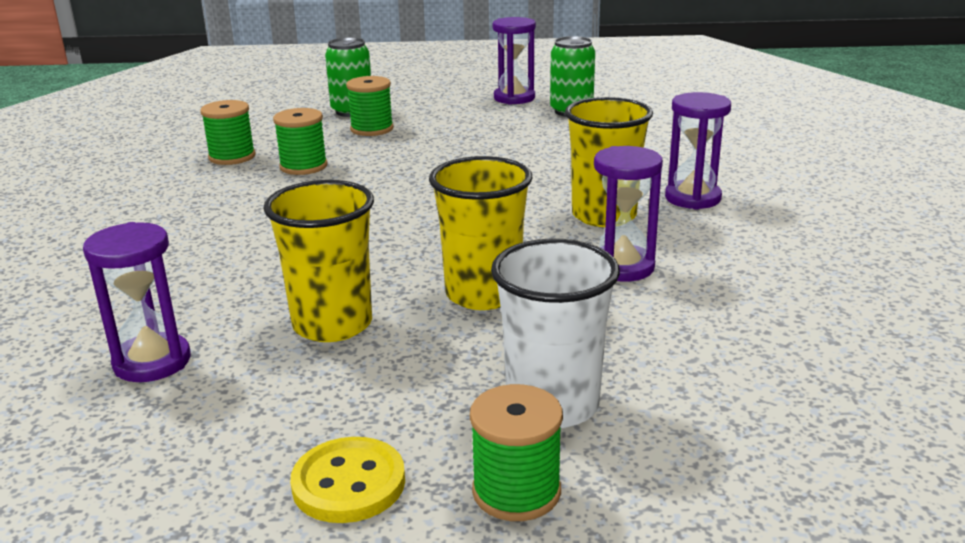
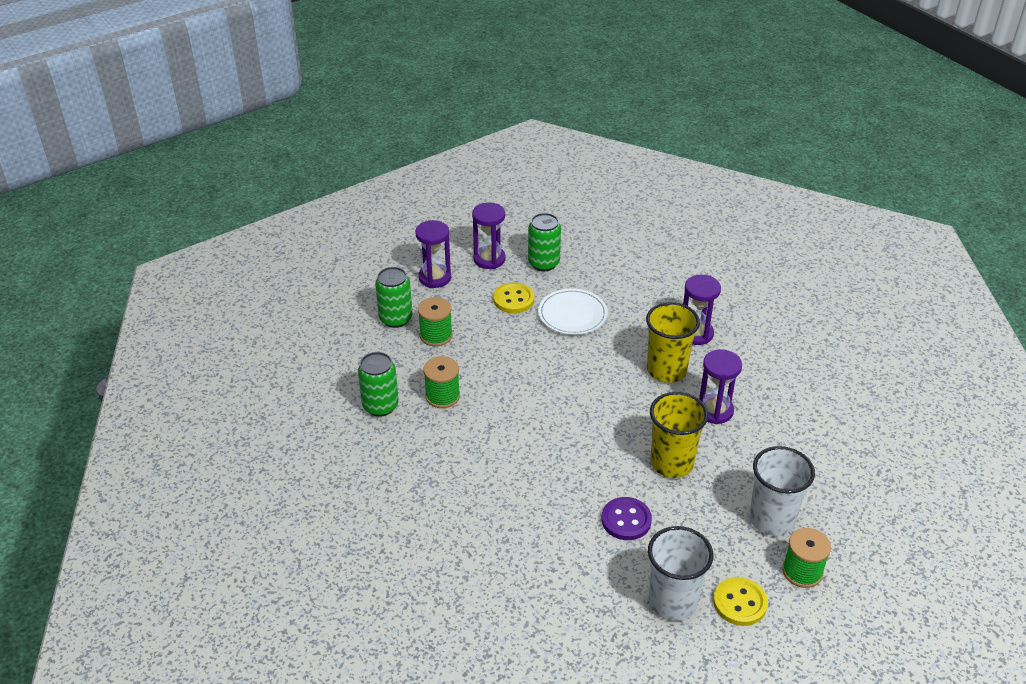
camera: 35 degrees left, 15 degrees up
(152, 362) = (573, 588): purple hourglass -> purple hourglass (435, 277)
(232, 157) = (380, 406): green spool -> green can
(251, 434) = (672, 602): none -> white cup
(332, 324) = (626, 520): yellow cup -> purple button
(496, 126) = (513, 299): none -> yellow button
(548, 149) = (572, 314): none -> white plate

